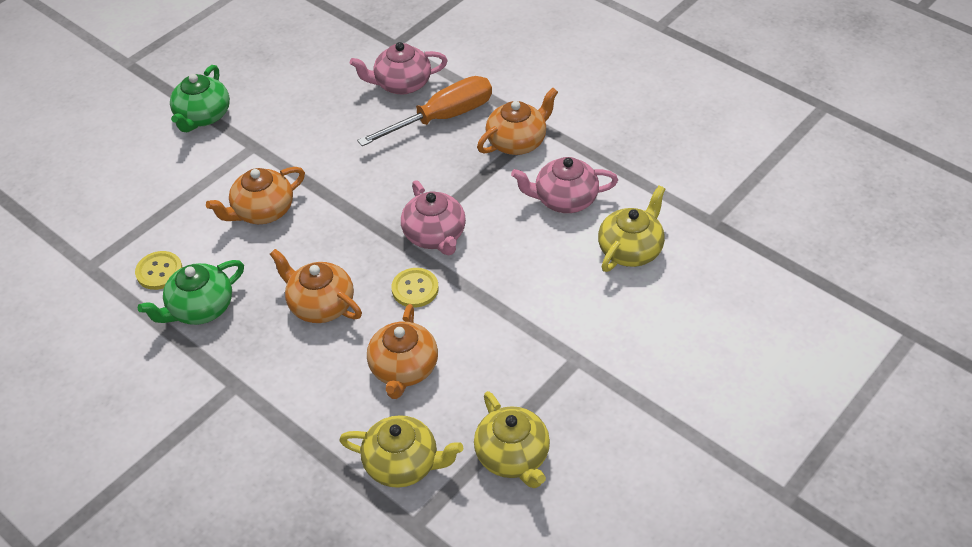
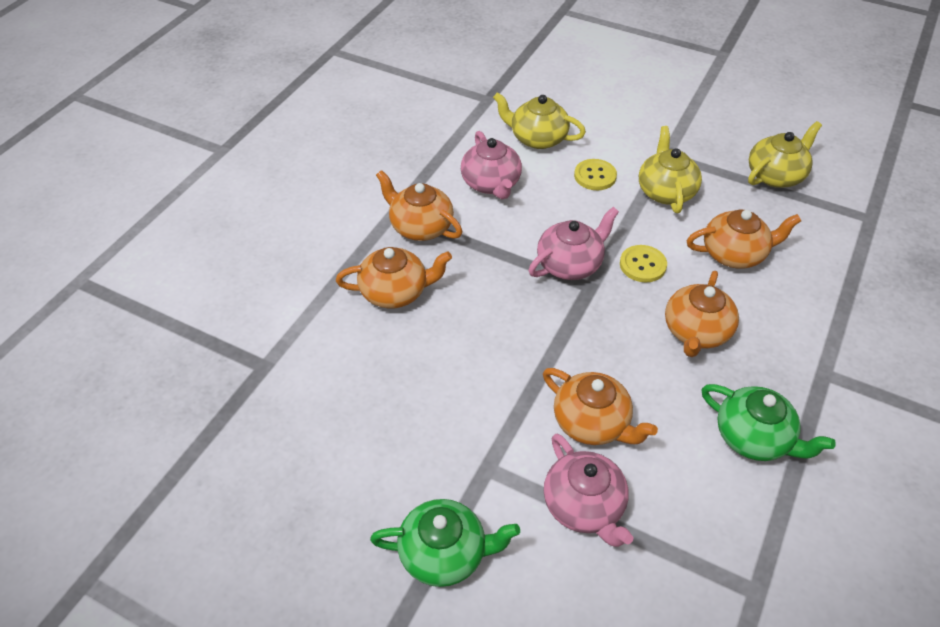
camera: 105 degrees left, 0 degrees up
(159, 271) = (726, 501): yellow button -> yellow button (595, 176)
(401, 84) = (342, 341): pink teapot -> pink teapot (584, 506)
(403, 464) = (824, 235): yellow teapot -> yellow teapot (665, 191)
(442, 118) = (395, 292): orange screwdriver -> orange teapot

